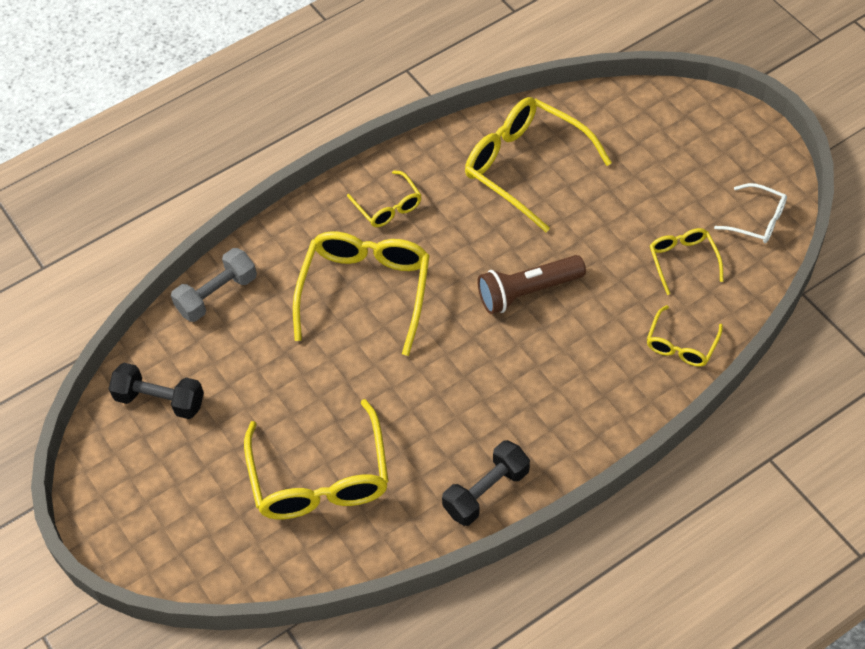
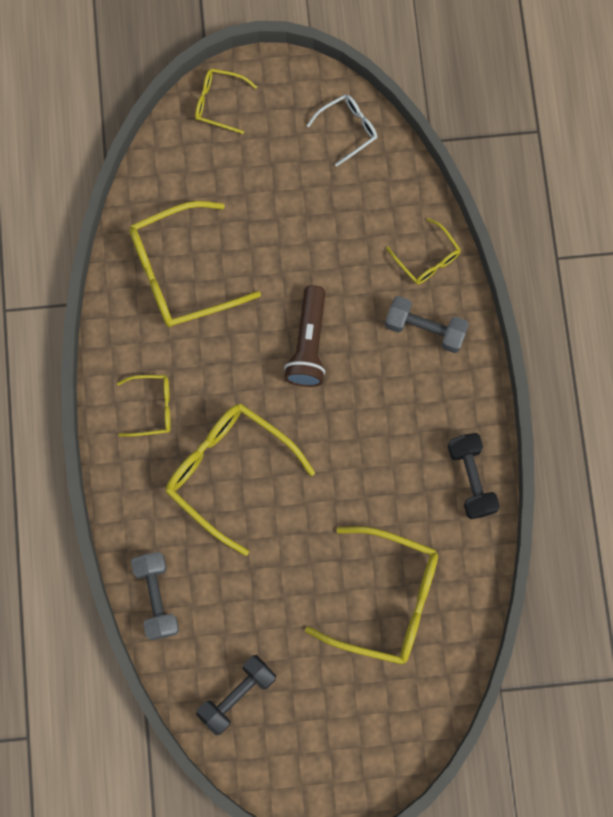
camera: 65 degrees left, 20 degrees up
(610, 377) = (425, 329): none -> grey dumbbell
(683, 260) = (351, 208): yellow glasses -> yellow glasses (218, 103)

